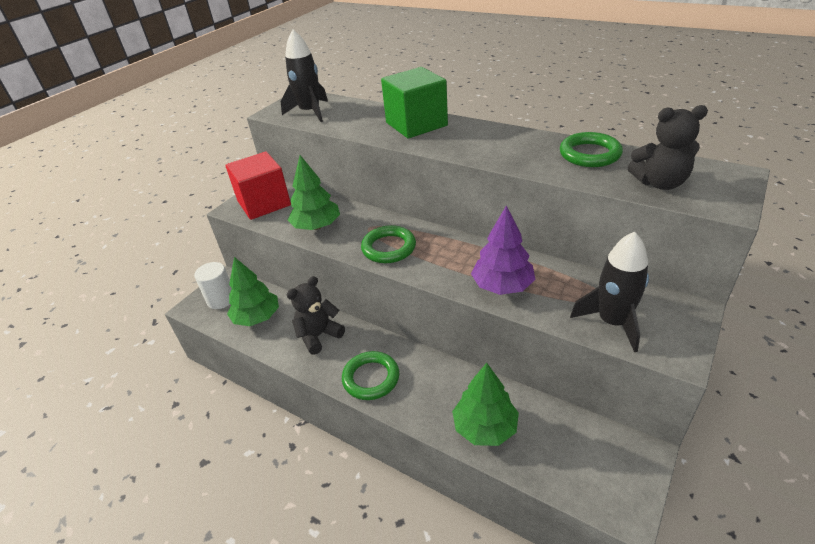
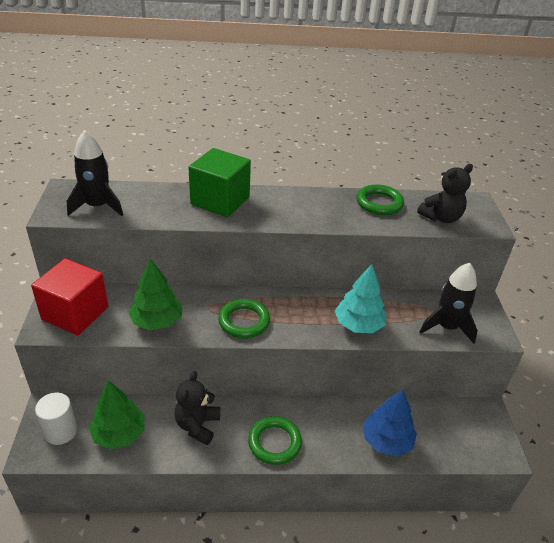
camera: 40 degrees left, 0 degrees up
(485, 427) = (386, 441): green tree -> blue tree
(502, 286) = (358, 325): purple tree -> turquoise tree

